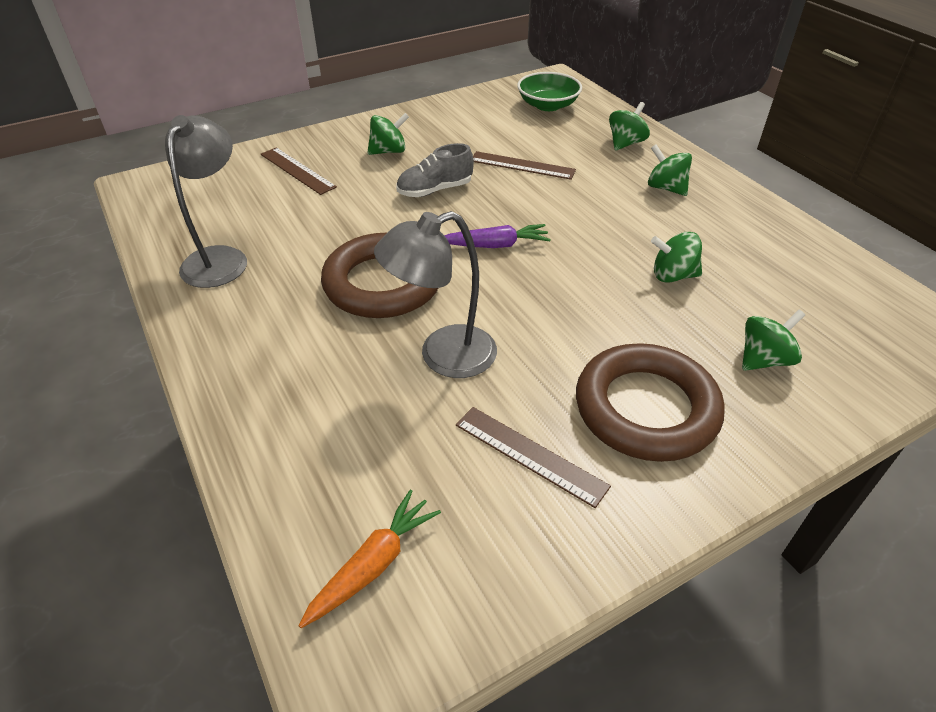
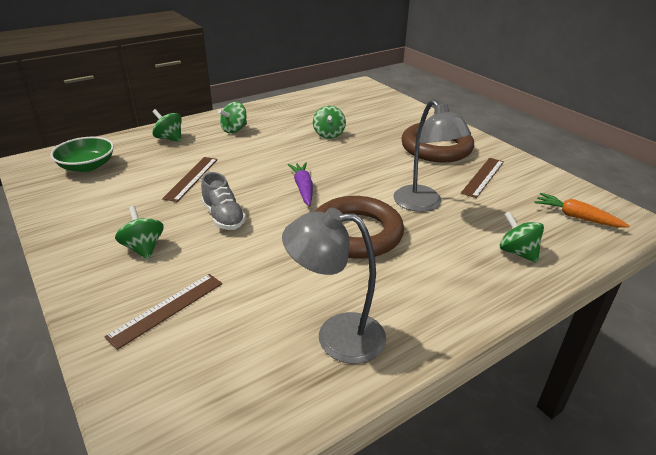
camera: 95 degrees left, 10 degrees down
(764, 359) = (390, 120): green spinning top -> green spinning top (517, 252)

